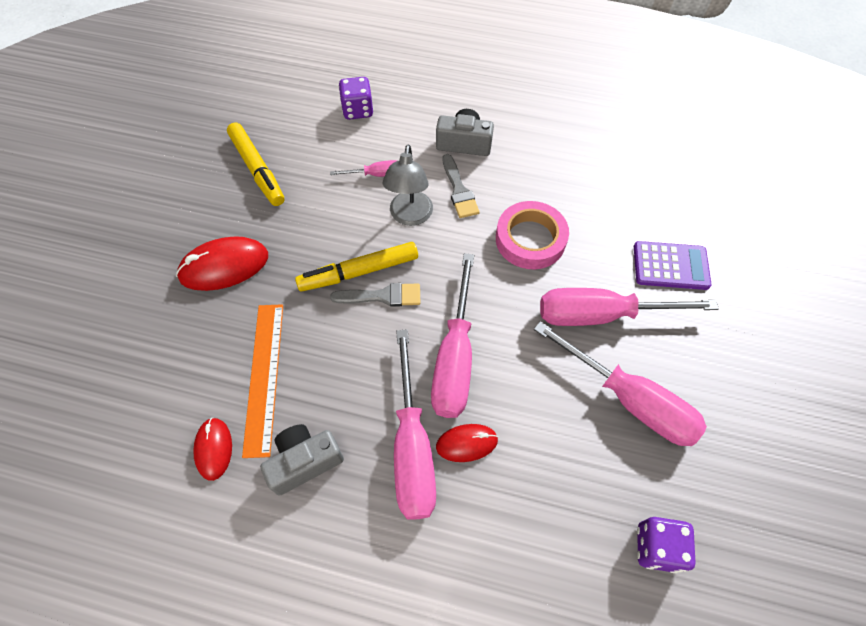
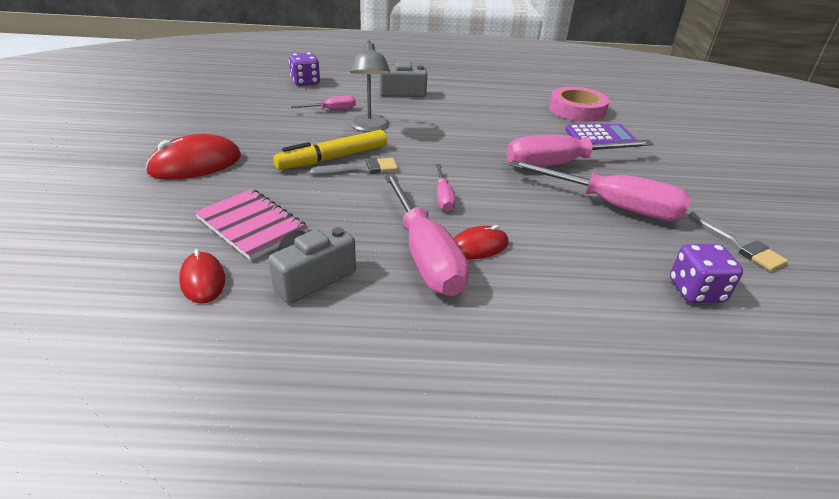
camera: 15 degrees left, 25 degrees down
(257, 169) = (220, 113): yellow marker -> none
(264, 376) = (252, 226): orange ruler -> pink notebook
(455, 358) = (443, 197): pink screwdriver -> pink screwdriver, size x0.48
(459, 190) = (408, 113): grey brush -> grey brush (738, 244)
(530, 239) = (479, 132): pink tape -> pink tape (577, 110)

